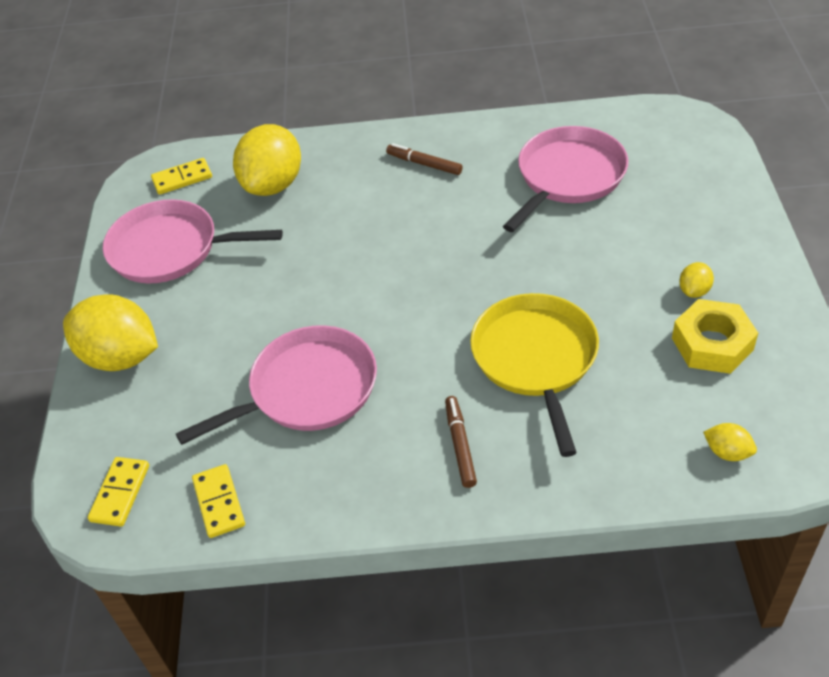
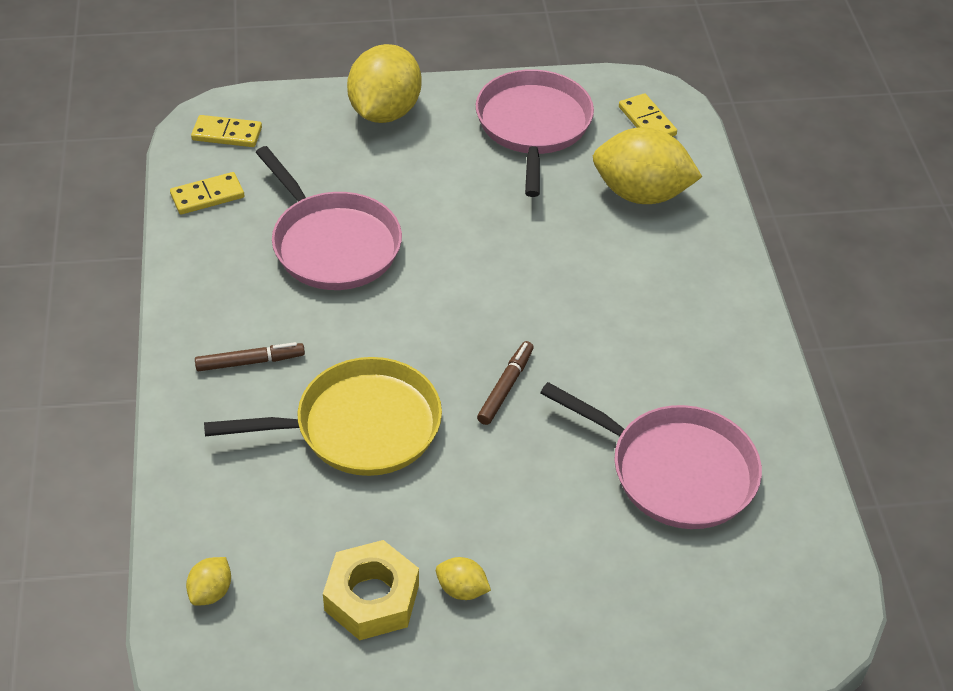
camera: 80 degrees right, 0 degrees up
(424, 164) = (689, 325): brown marker -> brown marker (505, 387)

